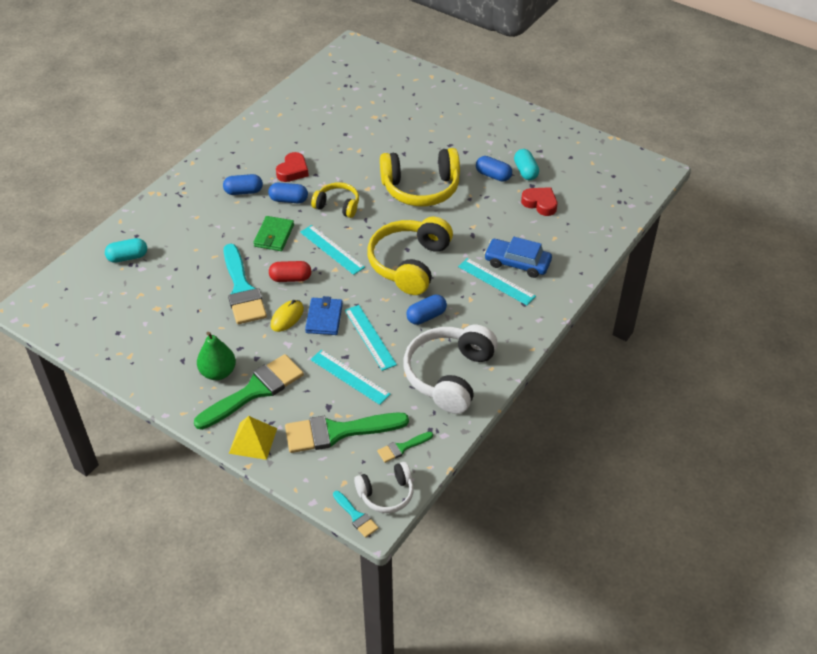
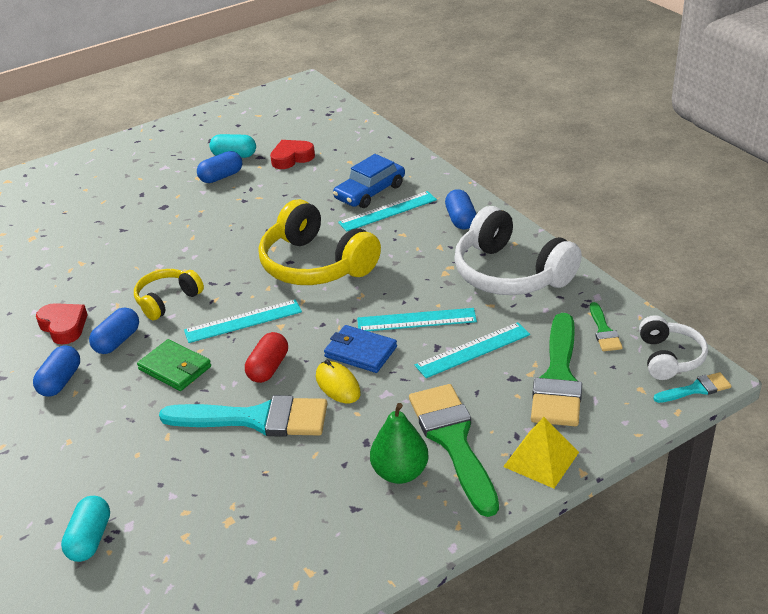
camera: 65 degrees left, 10 degrees down
(421, 188) = (196, 230): yellow headphones -> none
(426, 316) = (409, 270): blue capsule -> blue capsule (460, 219)

